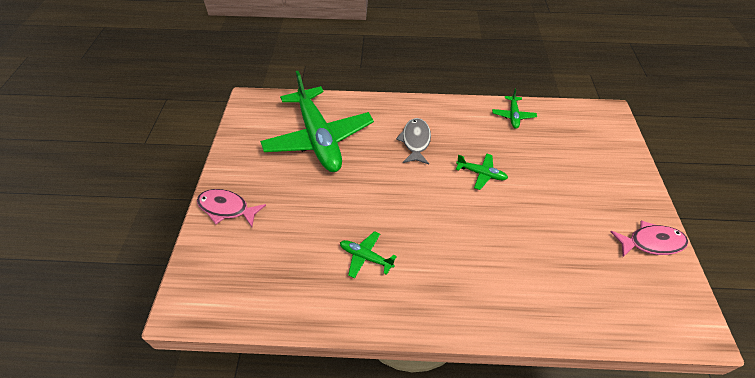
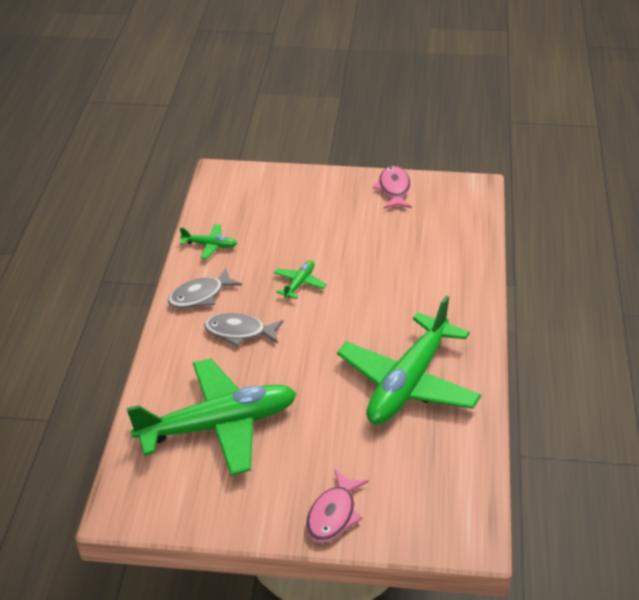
camera: 85 degrees left, 10 degrees down
(365, 257) = (408, 383): green plane -> green plane, size x2.44
(452, 116) = (200, 296): none -> grey fish

